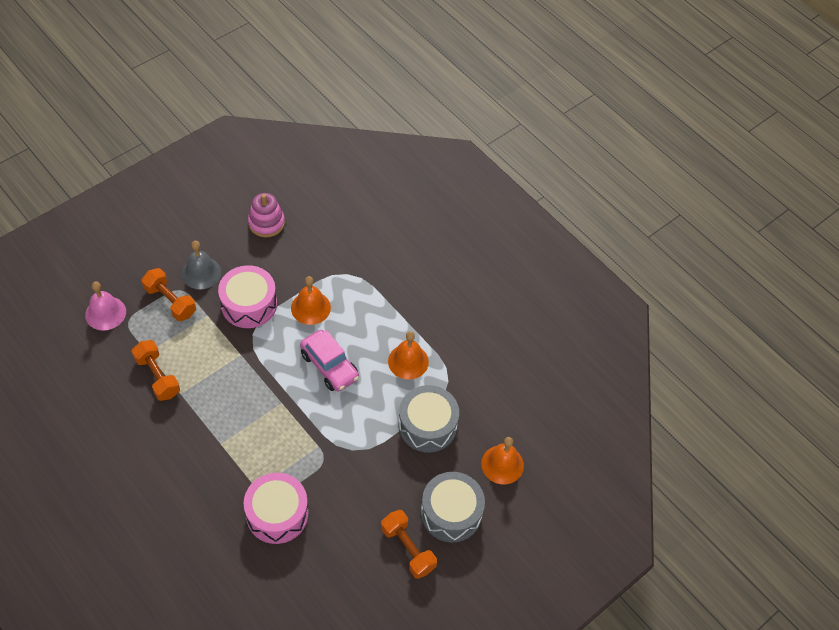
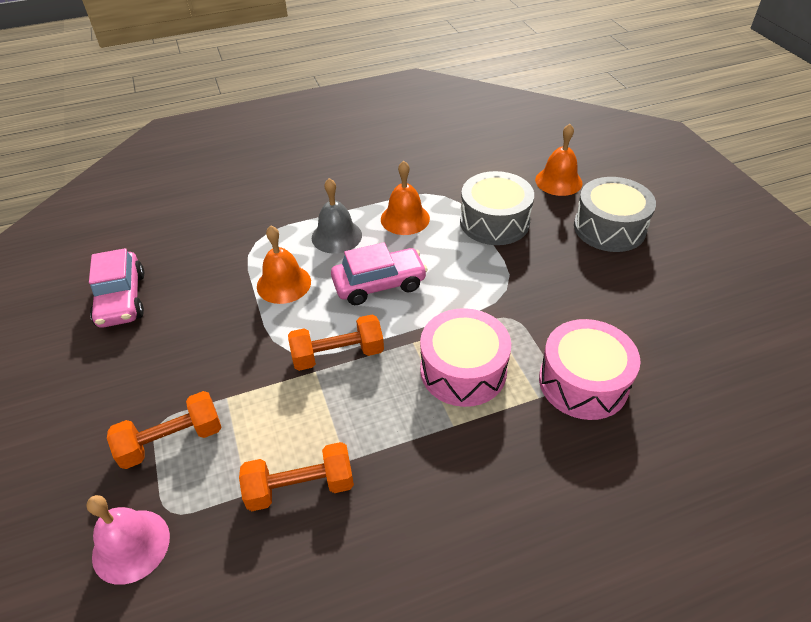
camera: 65 degrees left, 10 degrees down
(201, 273) = (148, 389): grey bell -> grey bell (336, 236)
(249, 304) = (239, 345): pink drum -> pink drum (463, 370)
(266, 223) = (122, 299): pink stacking toy -> pink car
(408, 549) = (650, 270): orange dumbbell -> orange dumbbell (338, 354)

